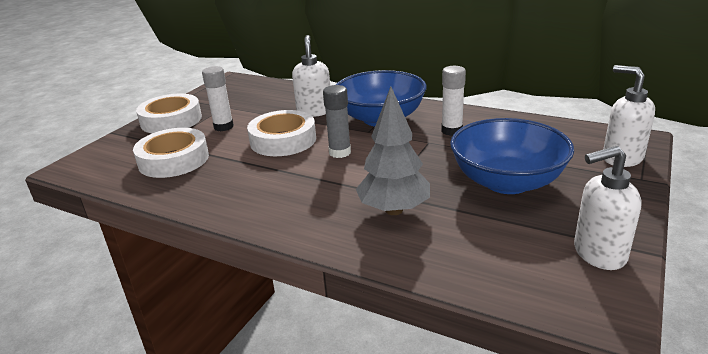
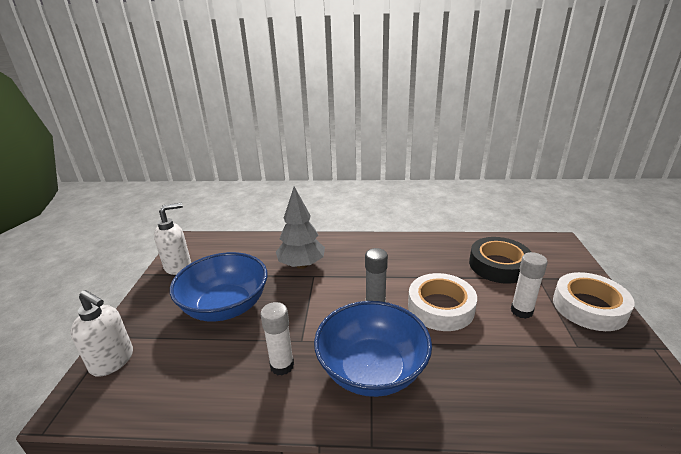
camera: 155 degrees right, 0 degrees up
(173, 160) = (498, 265): white tape -> black tape
(314, 111) = (461, 364): white soap dispenser -> none

